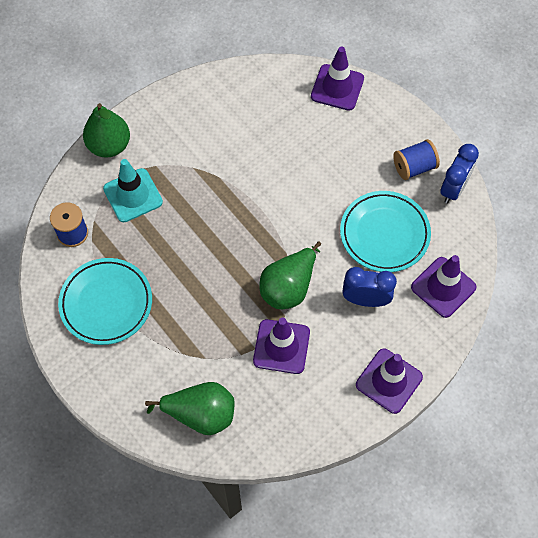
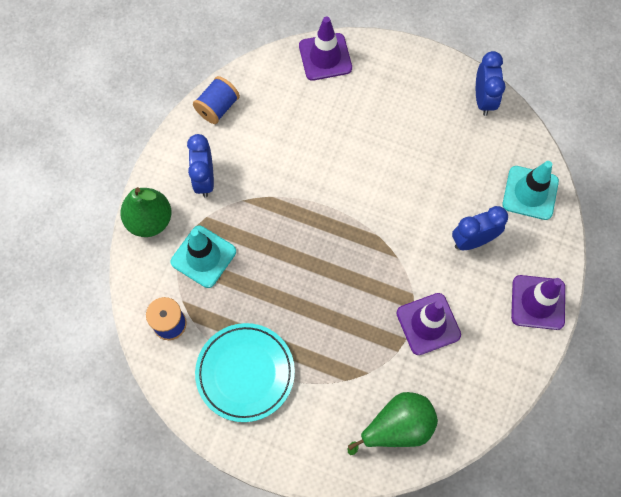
camera: 30 degrees left, 5 degrees up
(173, 136) = (204, 179): none -> blue clock
(289, 287) = (400, 265): green pear -> none
(384, 234) = (451, 171): turquoise plate -> none
(414, 167) = (438, 97): blue spool -> blue spool (217, 107)
(443, 287) = (530, 193): purple traffic cone -> turquoise traffic cone

